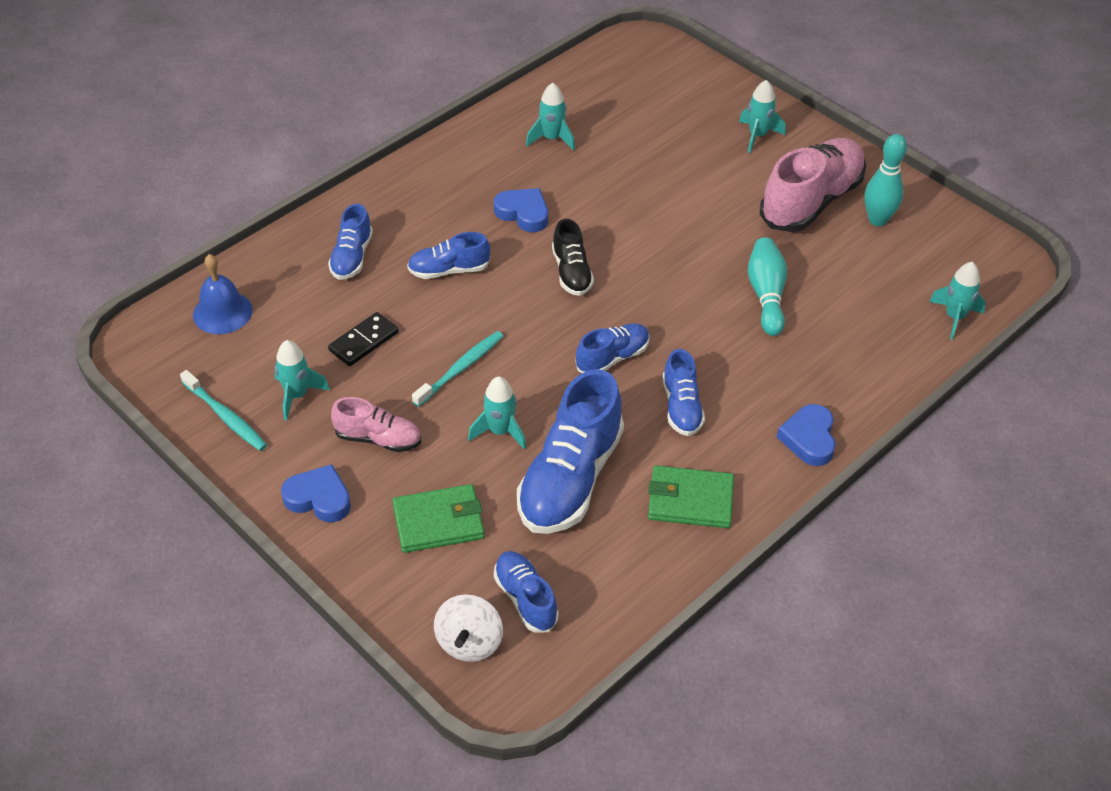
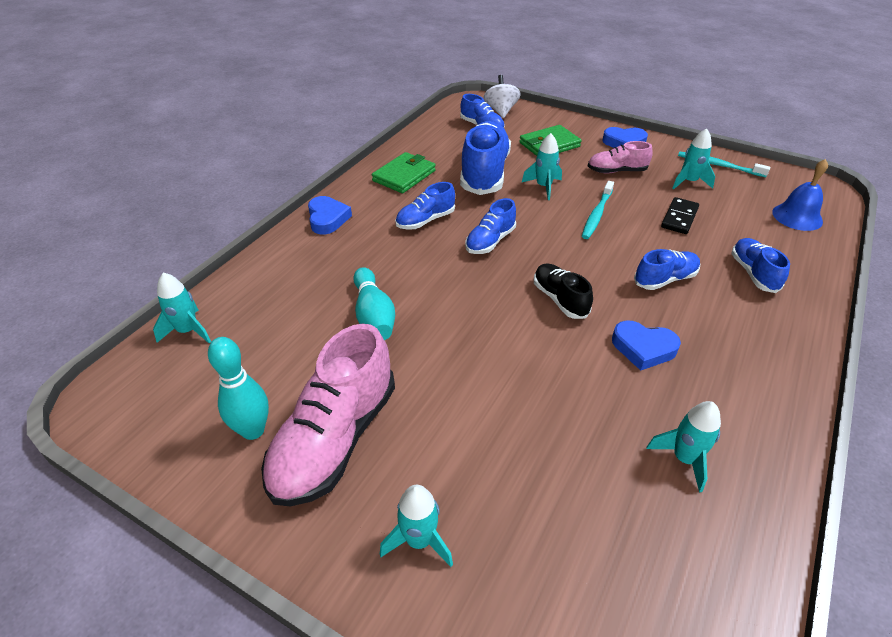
camera: 165 degrees right, 5 degrees down
(681, 407) = (425, 220): blue shoe -> blue shoe turned 105 degrees counterclockwise
(690, 500) = (404, 176): green wallet -> green wallet turned 45 degrees counterclockwise

